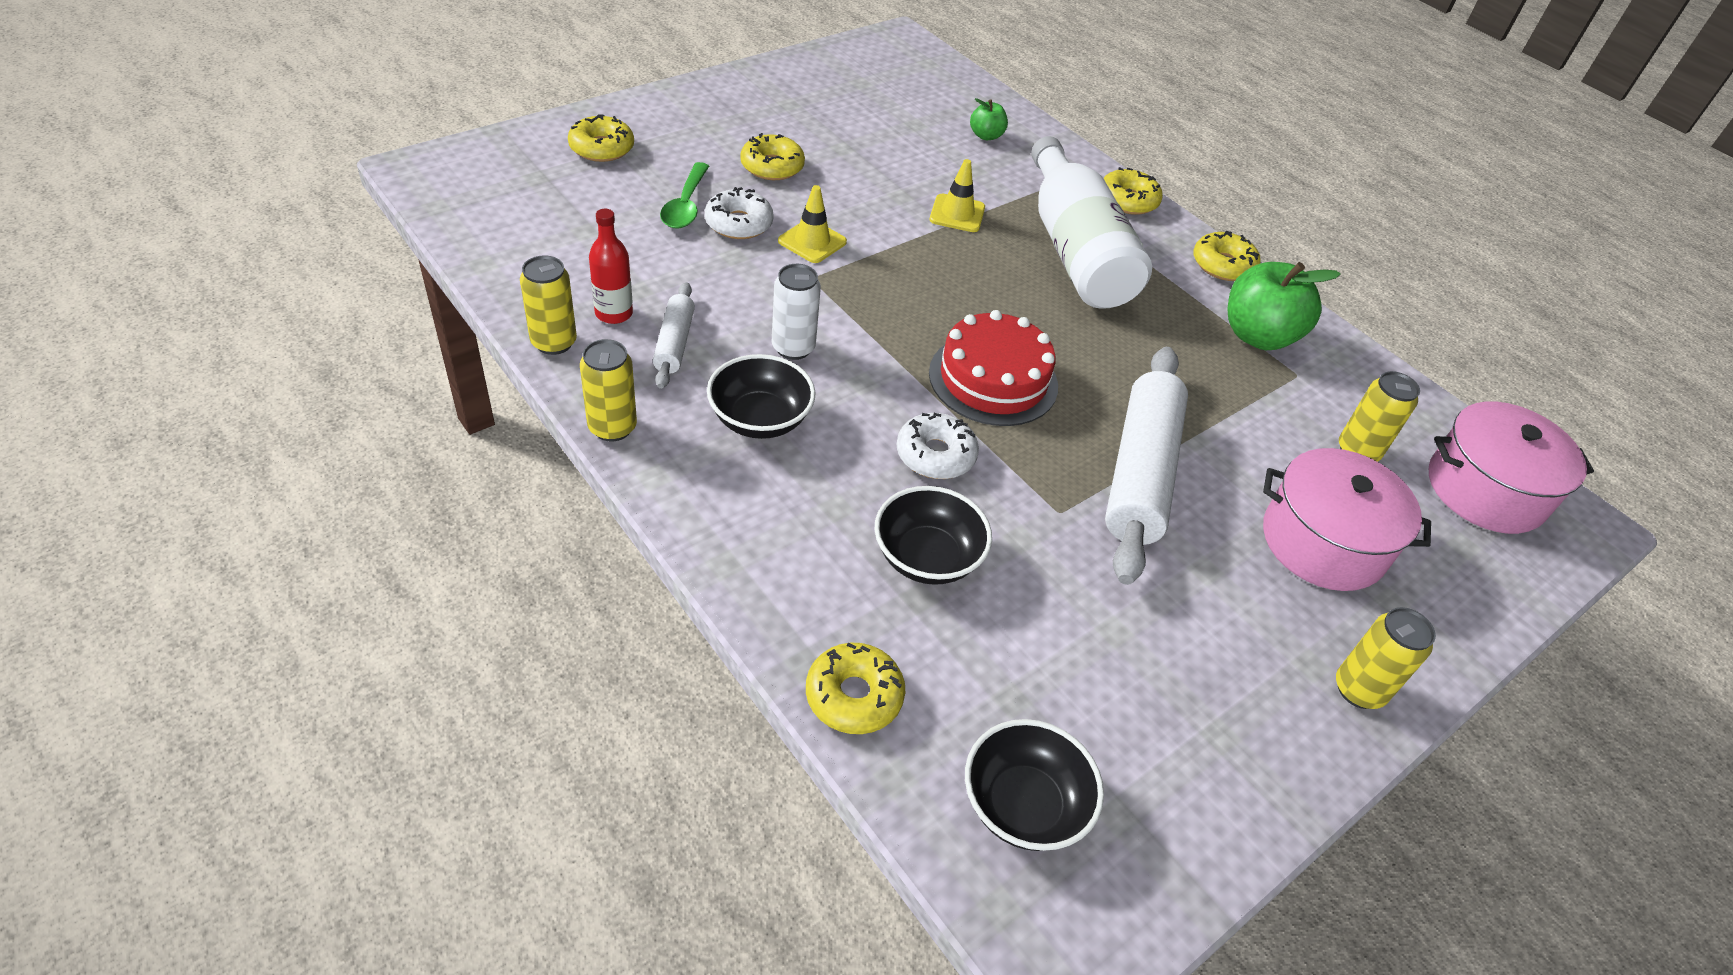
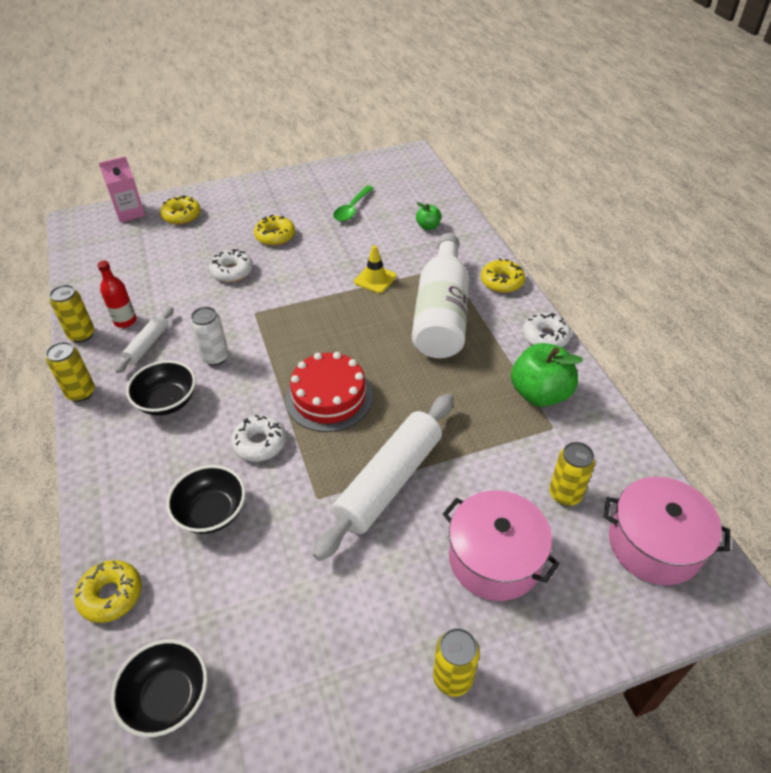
camera: 25 degrees right, 0 degrees up
(509, 150) = (130, 213): none -> pink carton
(686, 205) = (208, 256): green spoon -> green spoon (352, 209)
(812, 241) = (270, 288): yellow traffic cone -> none
(1223, 265) = (545, 337): yellow donut -> white donut

